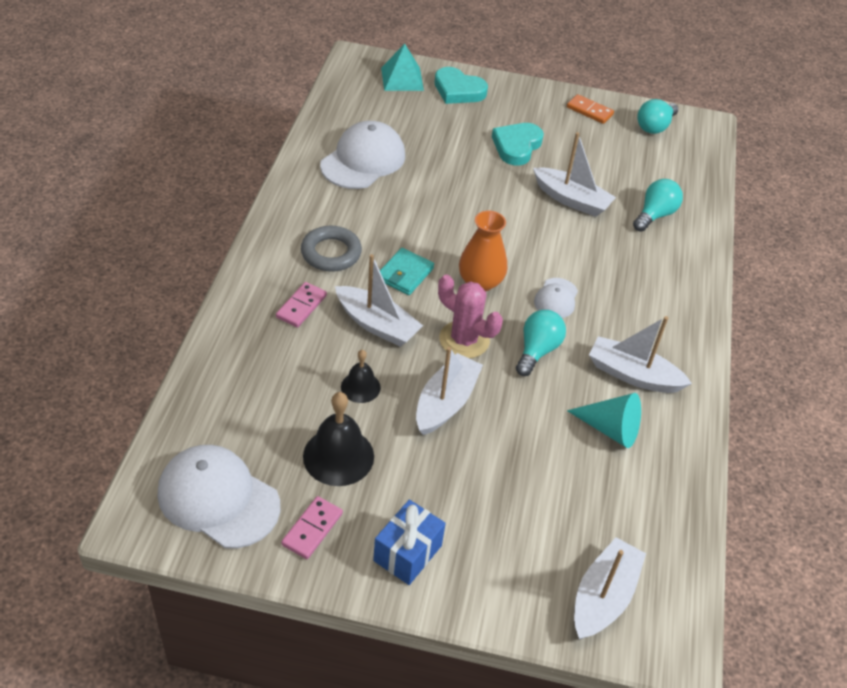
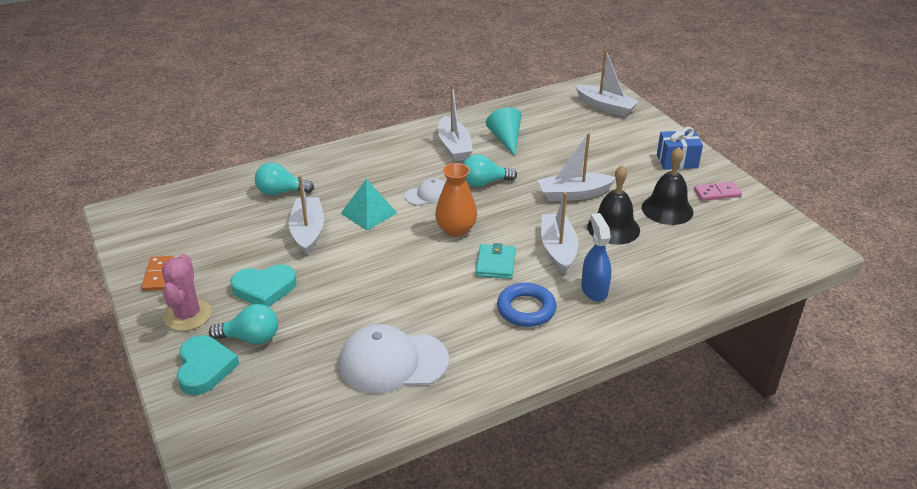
camera: 125 degrees left, 10 degrees down
(218, 499) = (759, 231): white cap -> none
(301, 306) = (594, 290): pink domino -> blue spray bottle
(331, 253) = (526, 309): grey ring -> blue ring
(360, 387) = (613, 228): black bell -> black bell, size x1.69
(402, 79) = (223, 419): turquoise pyramid -> turquoise pyramid (369, 213)
(405, 274) = (495, 264): turquoise wallet -> turquoise wallet turned 75 degrees counterclockwise
(464, 340) = (517, 211): pink cactus -> pink cactus (187, 315)
(603, 597) = (605, 107): white boat -> white boat turned 135 degrees counterclockwise
(654, 127) = (149, 234): turquoise light bulb -> turquoise light bulb (251, 338)

